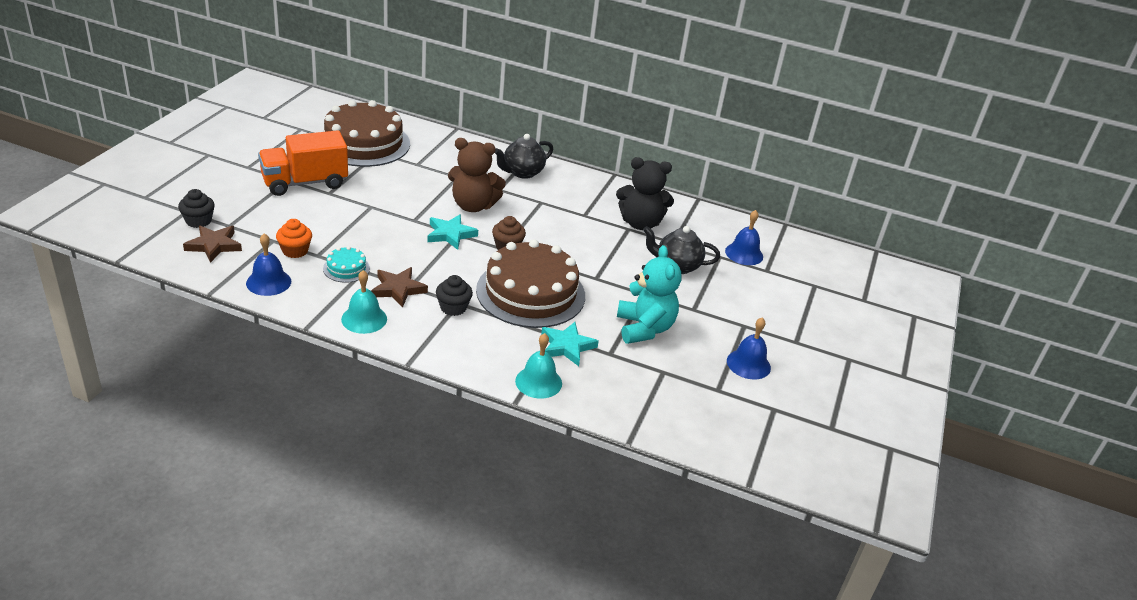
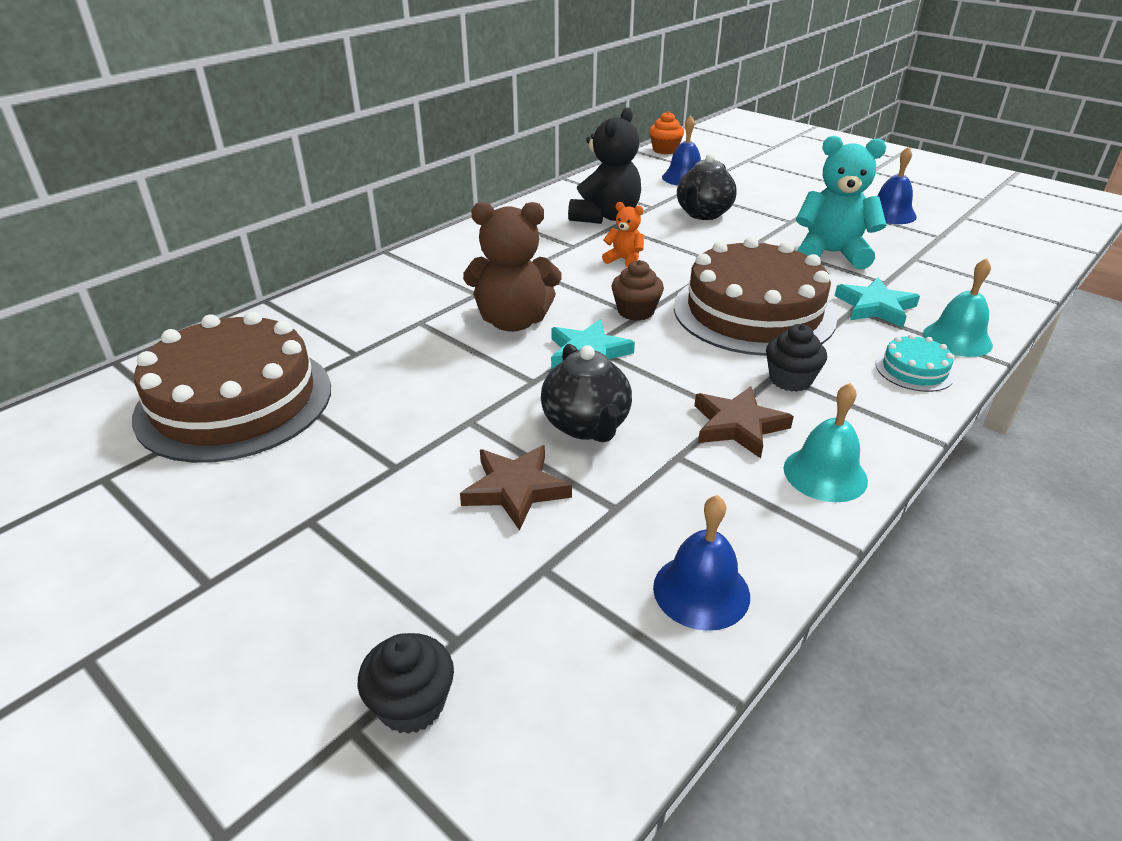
camera: 65 degrees left, 0 degrees up
(214, 245) = (535, 678): brown star -> brown star (515, 489)
(295, 251) = (592, 538): orange cupcake -> orange cupcake (665, 150)
(305, 183) = (336, 496): orange truck -> none
(346, 268) = (667, 476): turquoise cake -> turquoise cake (914, 370)
(473, 206) = (513, 321): brown teddy bear -> brown teddy bear turned 60 degrees clockwise
(522, 172) = (440, 269): black teapot -> black teapot (586, 425)
(575, 237) = (624, 260): none -> orange teddy bear

